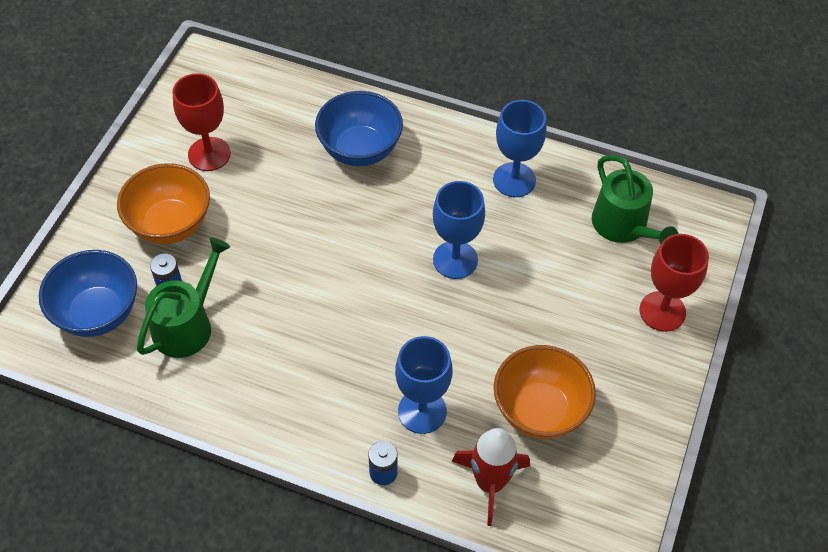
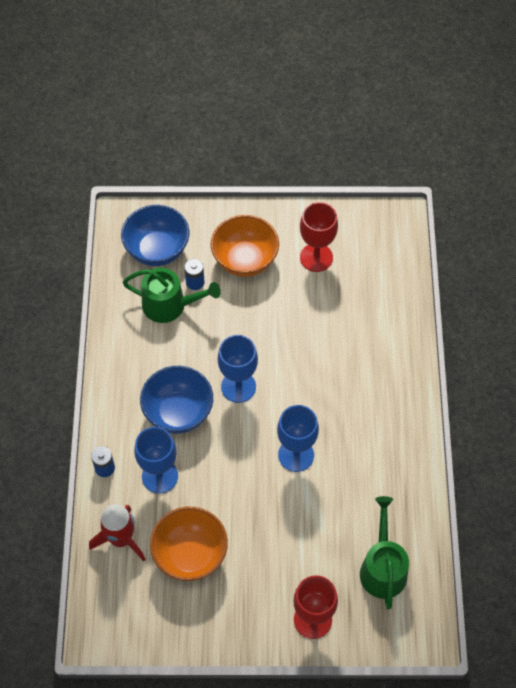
camera: 70 degrees right, 5 degrees up
(360, 150) = (368, 353): blue bowl -> blue bowl (178, 412)
(514, 180) = (391, 472): blue goblet -> blue goblet (238, 387)
(623, 226) = (382, 568): green watering can -> green watering can turned 135 degrees clockwise

